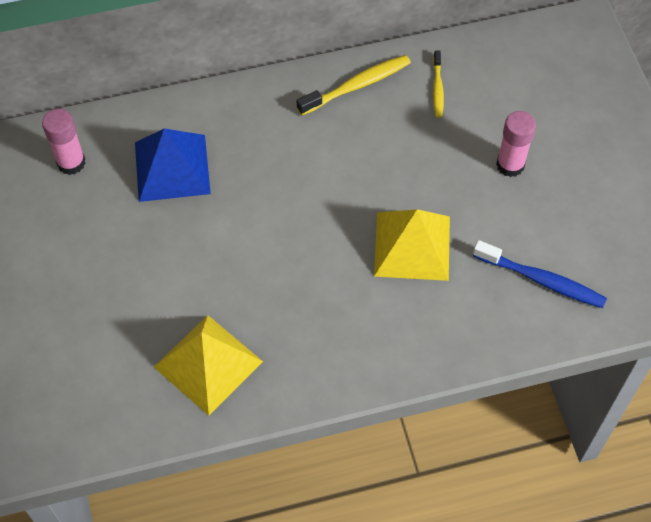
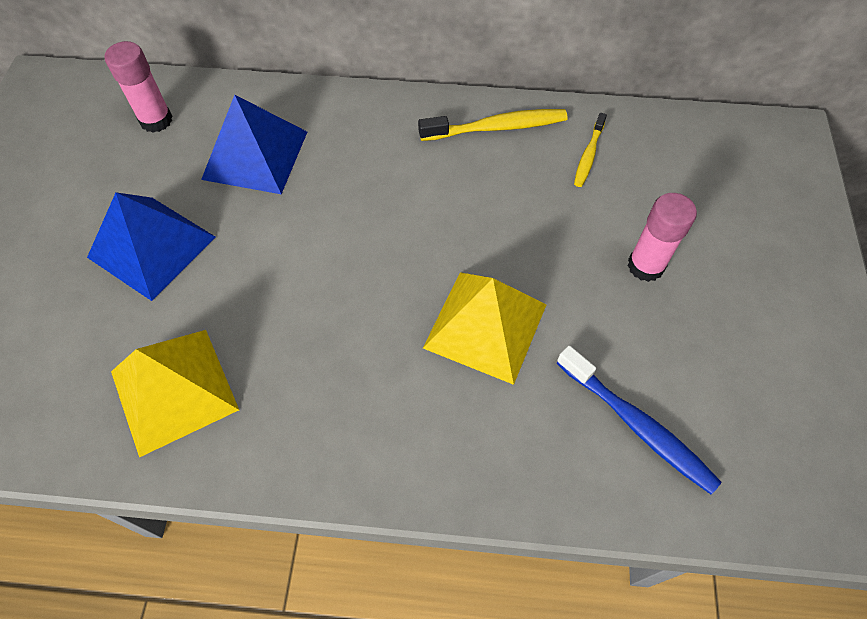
camera: 20 degrees right, 0 degrees up
(130, 267) = (151, 247): none -> blue pyramid

